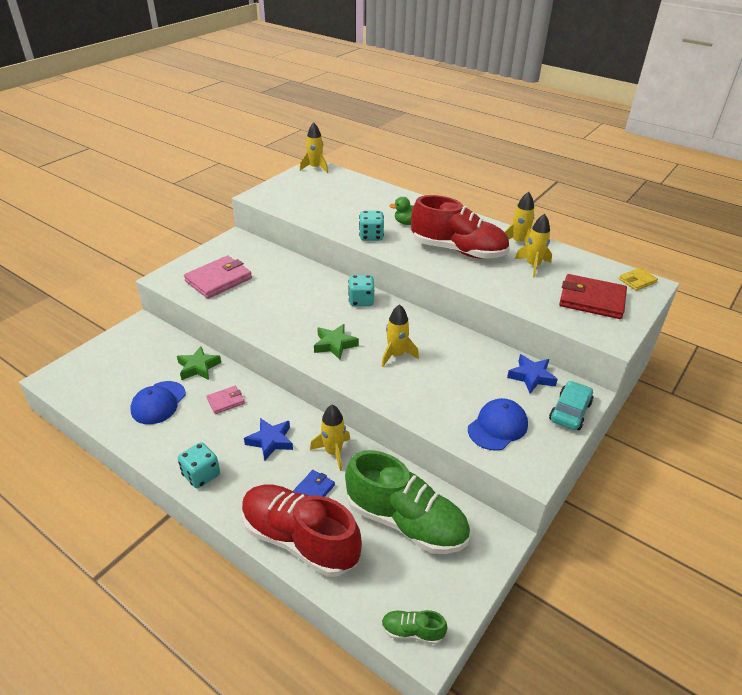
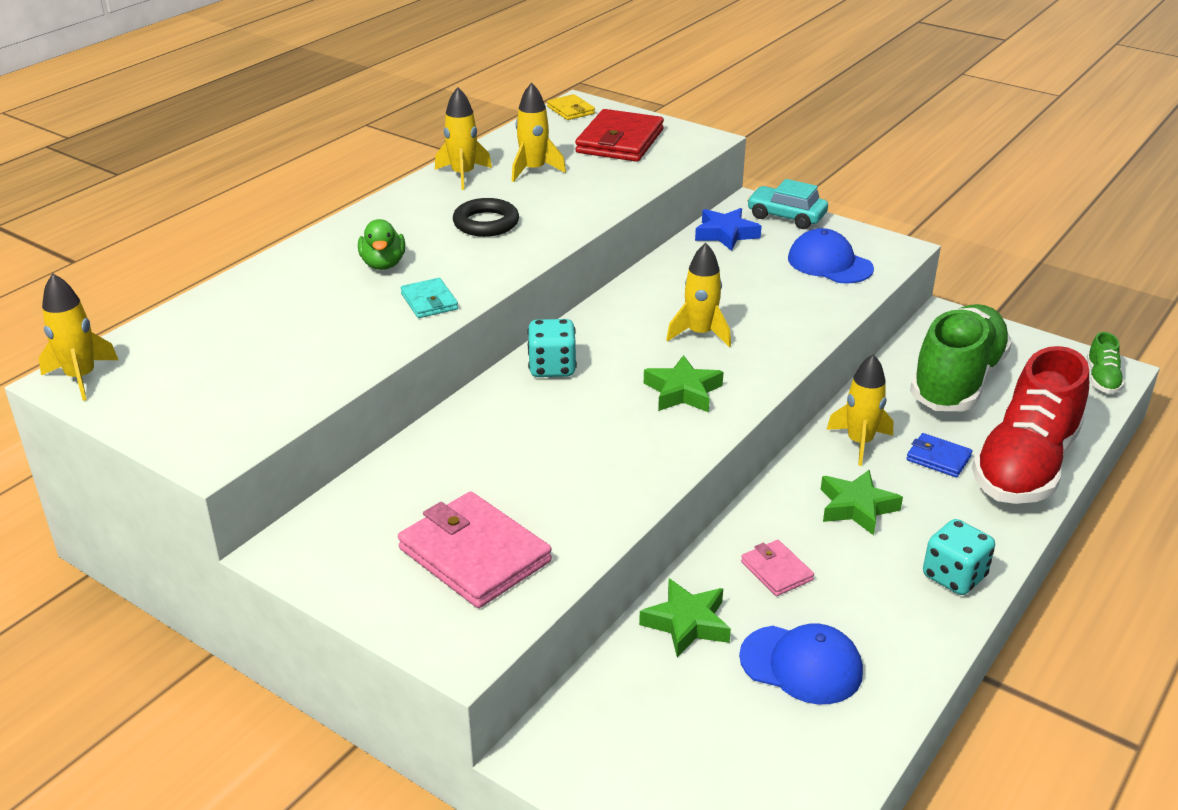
camera: 90 degrees left, 5 degrees down
(270, 441) = (856, 507): blue star -> green star
(371, 236) = (429, 301): turquoise dice -> turquoise wallet
(458, 250) = (486, 223): red shoe -> black ring

